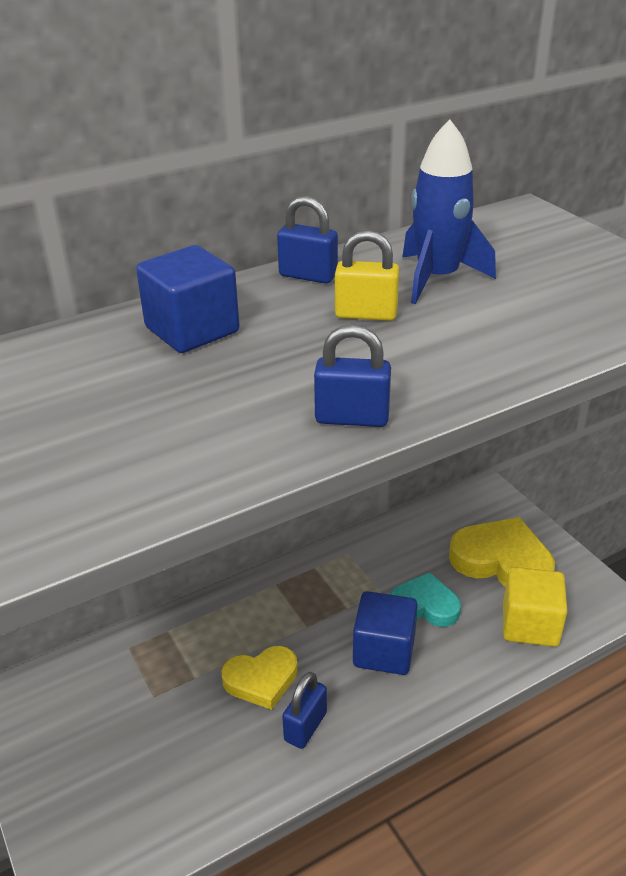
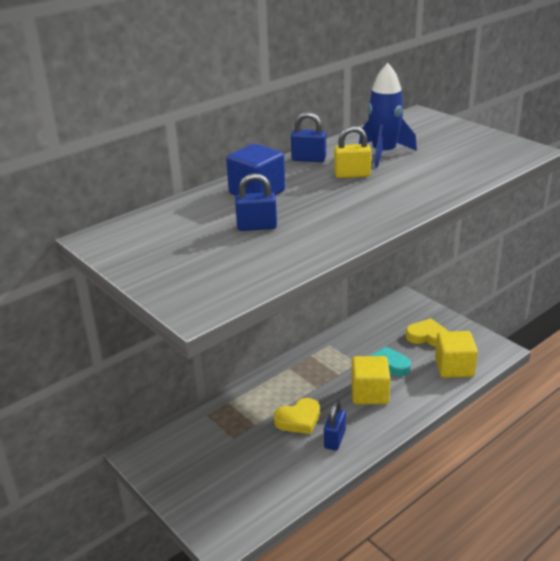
camera: 10 degrees left, 5 degrees down
(352, 418) = (369, 223): blue padlock -> blue padlock (257, 226)
(384, 651) = (369, 393): blue cube -> yellow cube
(502, 561) = (427, 336): yellow heart -> yellow heart, size x0.65

